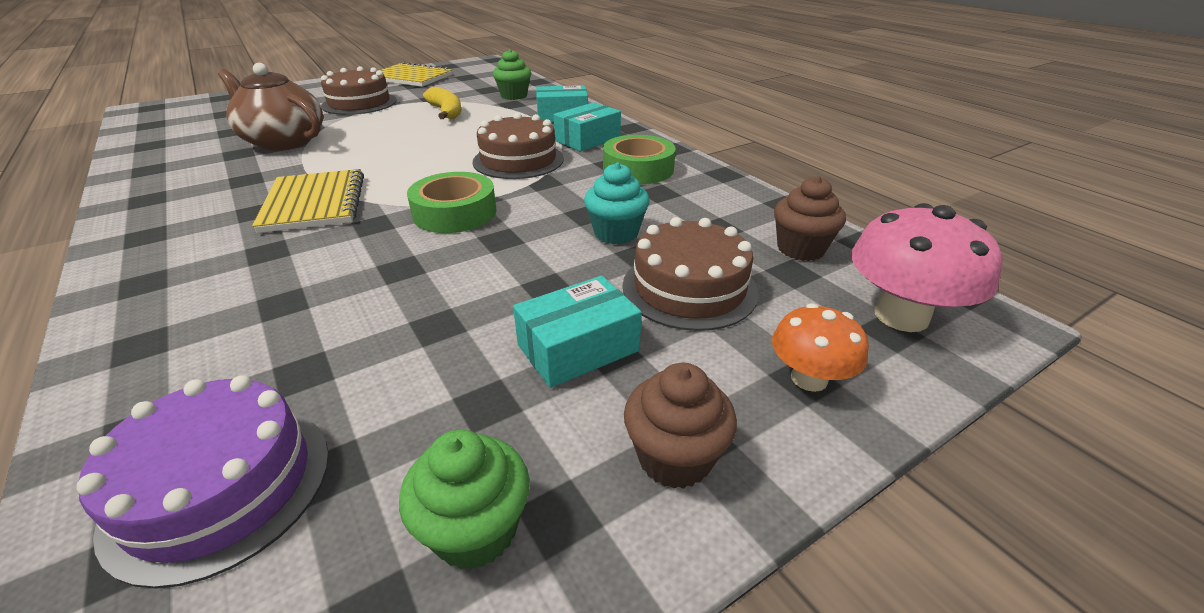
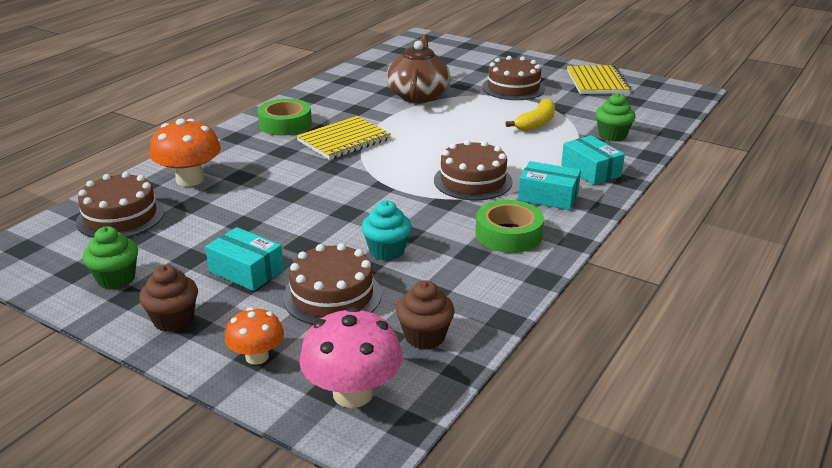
camera: 65 degrees right, 5 degrees down
(210, 359) = (190, 179): none -> orange mushroom
(220, 486) = (120, 216): purple cake -> brown cake
(455, 213) = (368, 186): green tape -> green tape (285, 124)

